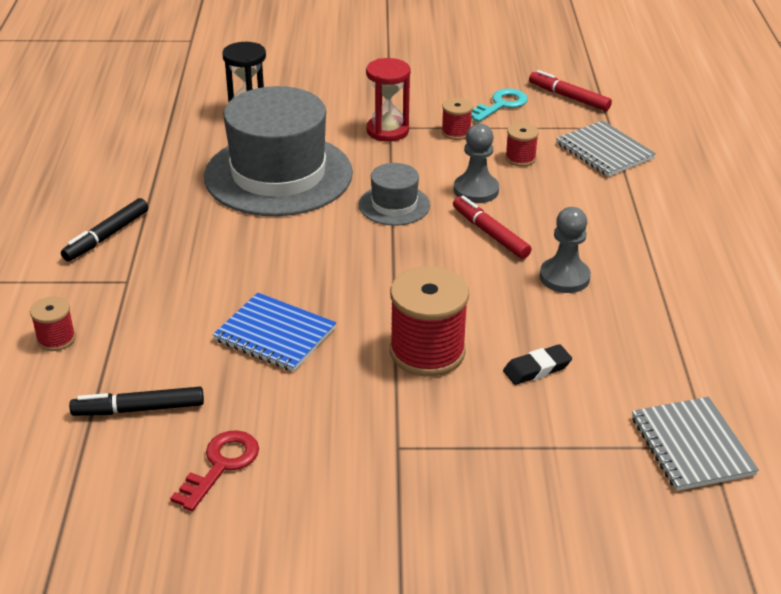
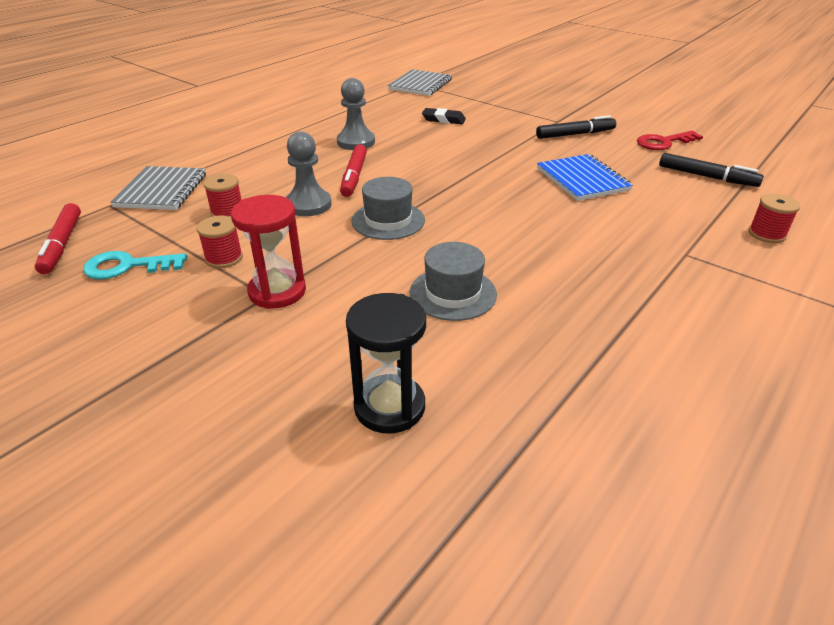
camera: 140 degrees left, 0 degrees up
(107, 236) = (692, 304): black marker -> black marker (575, 134)
(278, 175) = (453, 293): grey hat -> grey hat, size x0.47
(427, 352) = (492, 142): red spool -> none

